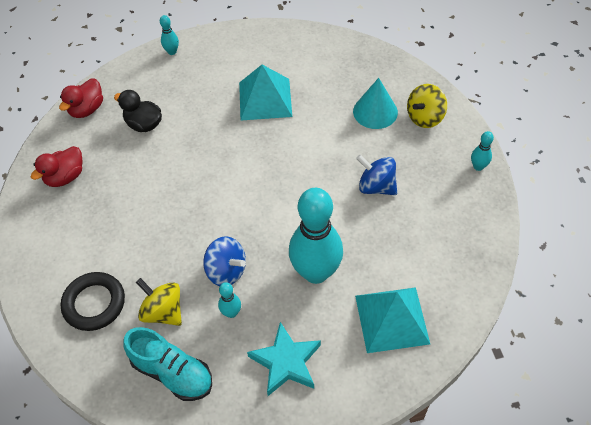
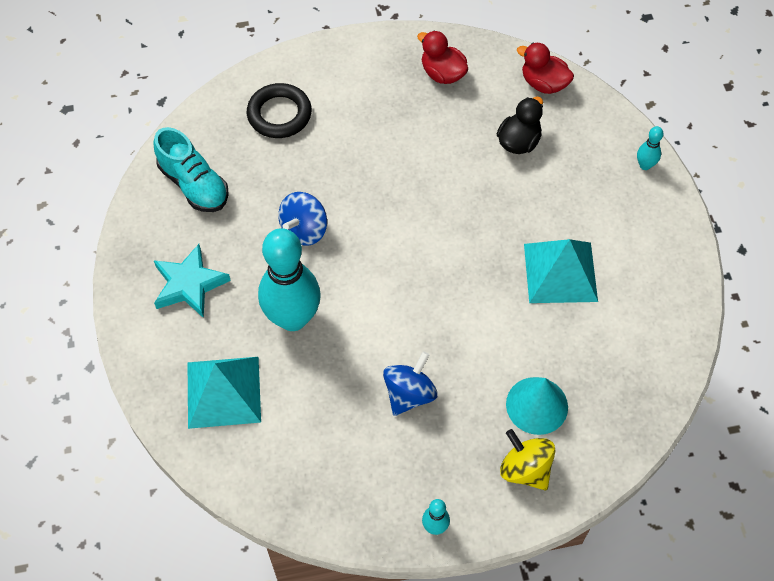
camera: 90 degrees right, 5 degrees up
(163, 311) = (262, 174): yellow spinning top -> none
(172, 372) = (194, 185): turquoise shoe -> turquoise shoe turned 75 degrees counterclockwise
(231, 313) = (253, 235): turquoise bowling pin -> none

